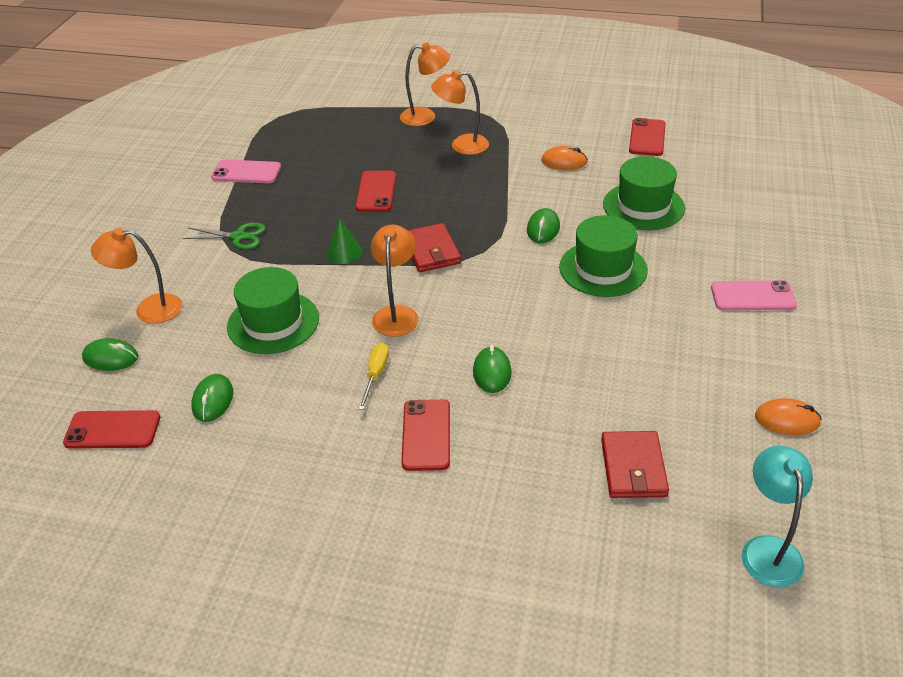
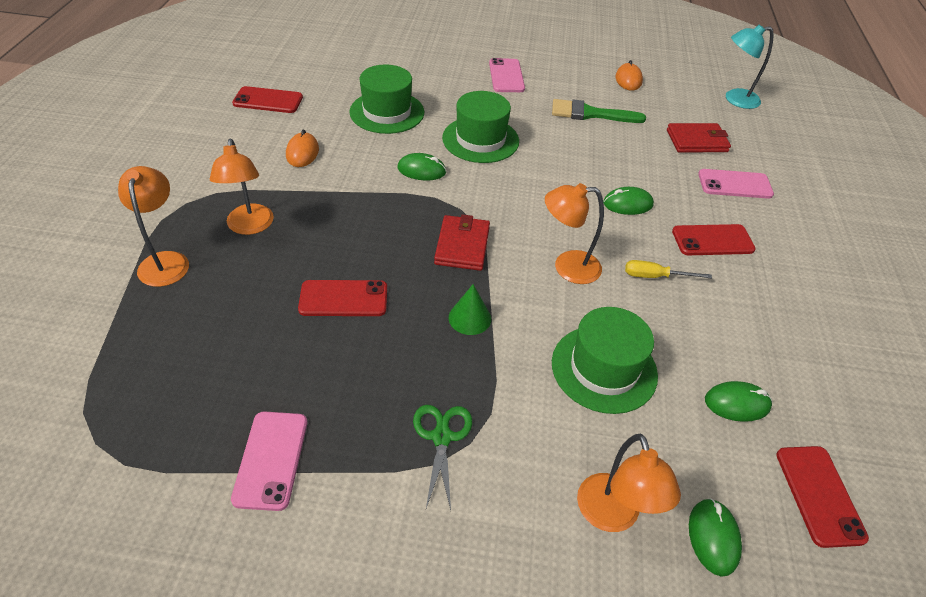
camera: 100 degrees left, 5 degrees up
(431, 251) = (462, 245): red wallet -> red wallet turned 60 degrees counterclockwise
(534, 486) = (735, 184): none -> pink phone
(679, 365) = (590, 114): none -> green brush

